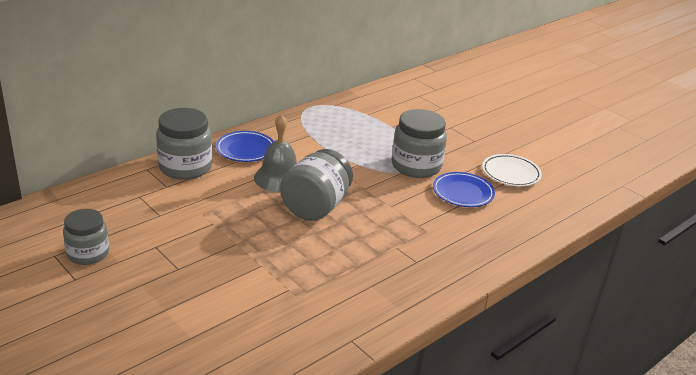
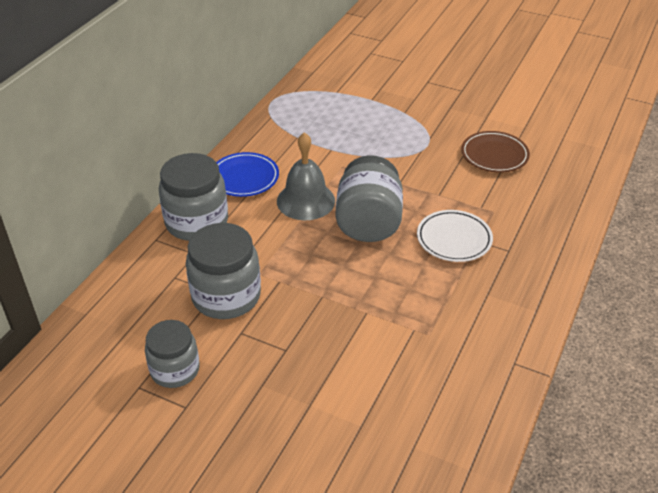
camera: 20 degrees left, 10 degrees up
(416, 166) = (429, 139): grey jar -> grey jar (226, 296)
(463, 193) = (494, 155): blue plate -> brown plate
(511, 173) = (521, 117): white plate -> white plate (454, 239)

